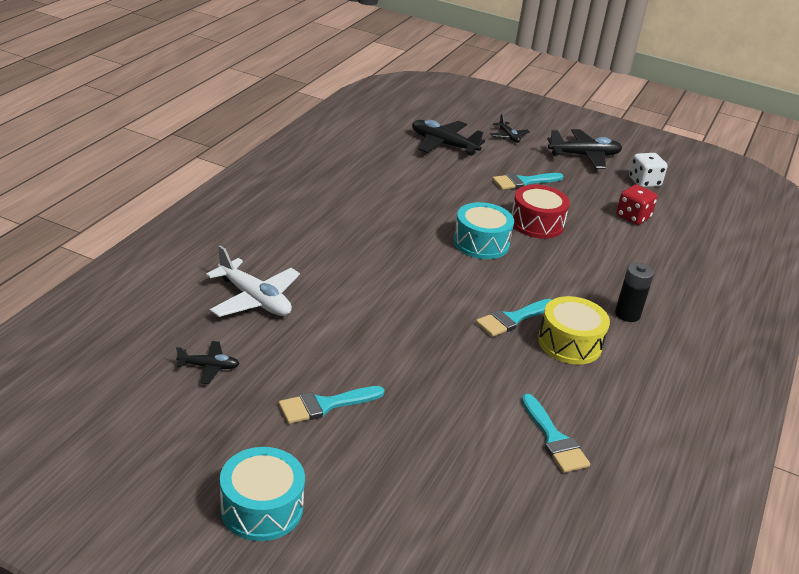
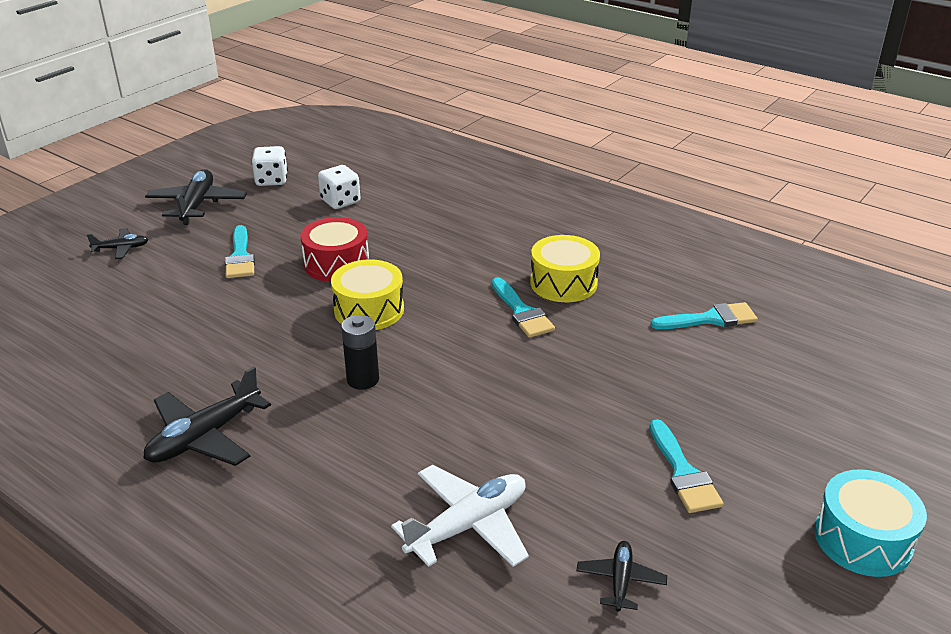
camera: 75 degrees left, 0 degrees up
(443, 144) = (115, 304): black plane -> black plane (205, 436)
(481, 243) = (369, 310): turquoise drum -> yellow drum
(627, 314) = (516, 240): black battery -> black battery (363, 379)
(633, 217) = (340, 201): red dice -> white dice

